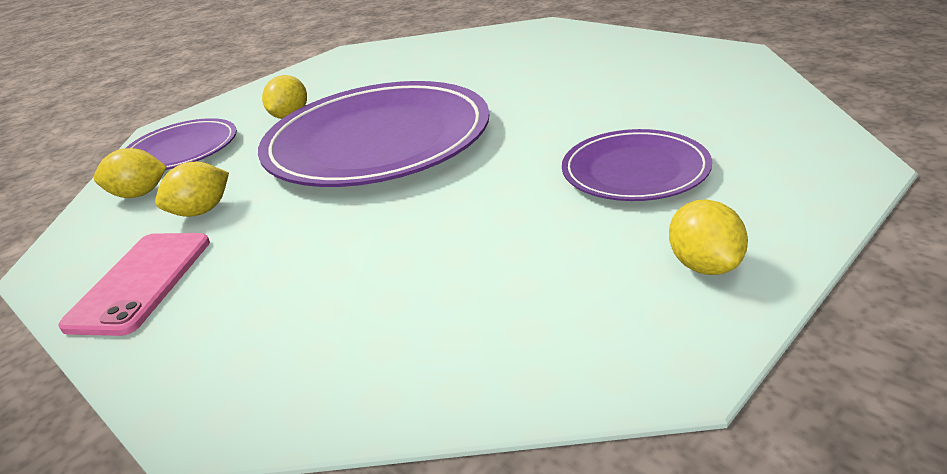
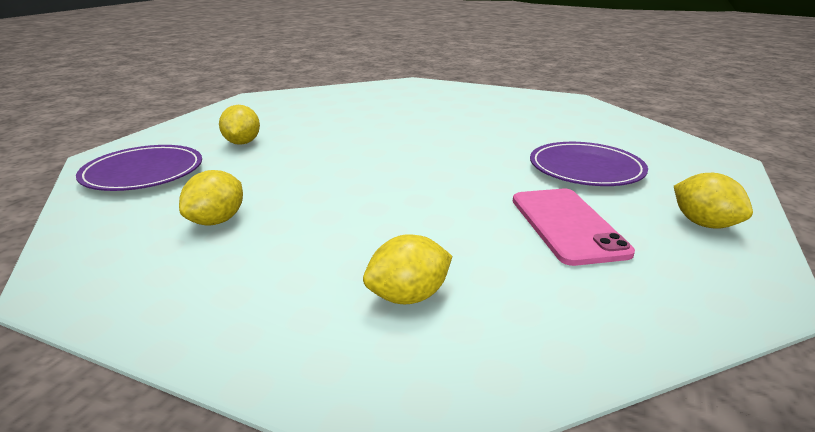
camera: 25 degrees left, 5 degrees down
(139, 194) = (125, 211): yellow lemon -> yellow lemon (408, 296)
(140, 282) = (201, 289): pink phone -> pink phone (567, 225)
(377, 141) = (349, 158): purple plate -> none

